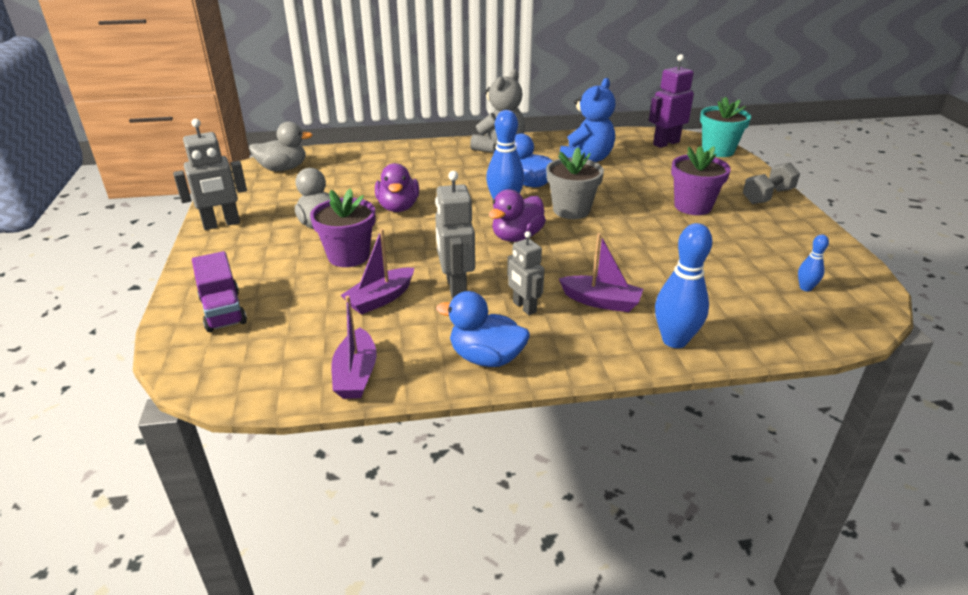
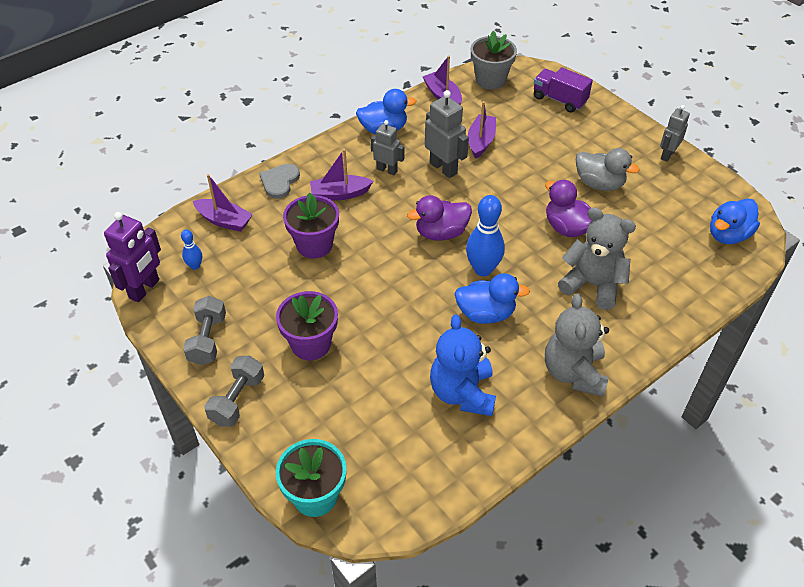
camera: 150 degrees right, 15 degrees up
(221, 224) = (667, 155): grey robot -> grey robot, size x0.66
(283, 168) = (728, 235): grey duck -> blue duck
(348, 256) = (541, 164): purple flower pot -> purple flower pot (314, 245)
(428, 175) = (592, 285): none -> grey teddy bear
(517, 237) = (441, 233): purple duck -> purple duck turned 120 degrees counterclockwise
(571, 210) = (420, 288): grey flower pot -> grey flower pot (490, 80)
(666, 143) = (388, 486): purple robot -> purple robot (144, 289)
(674, 340) = (279, 182): blue bowling pin -> grey heart
(763, 320) = (224, 221): none -> purple boat
(792, 232) = (207, 340): none -> grey dumbbell

